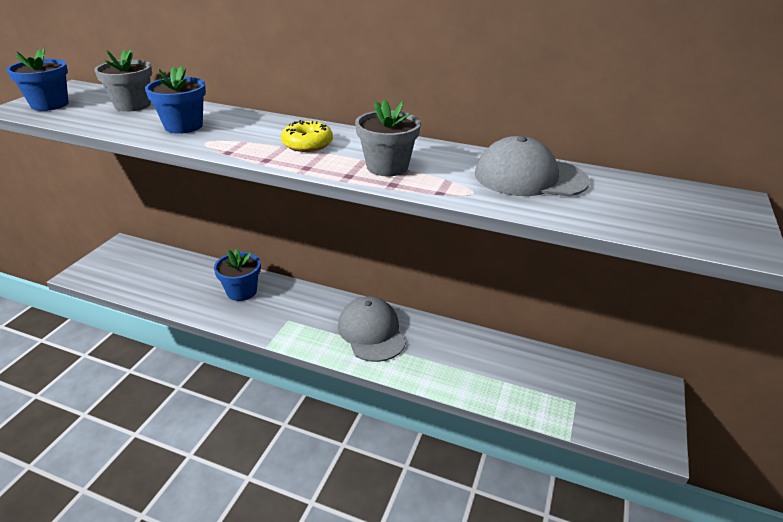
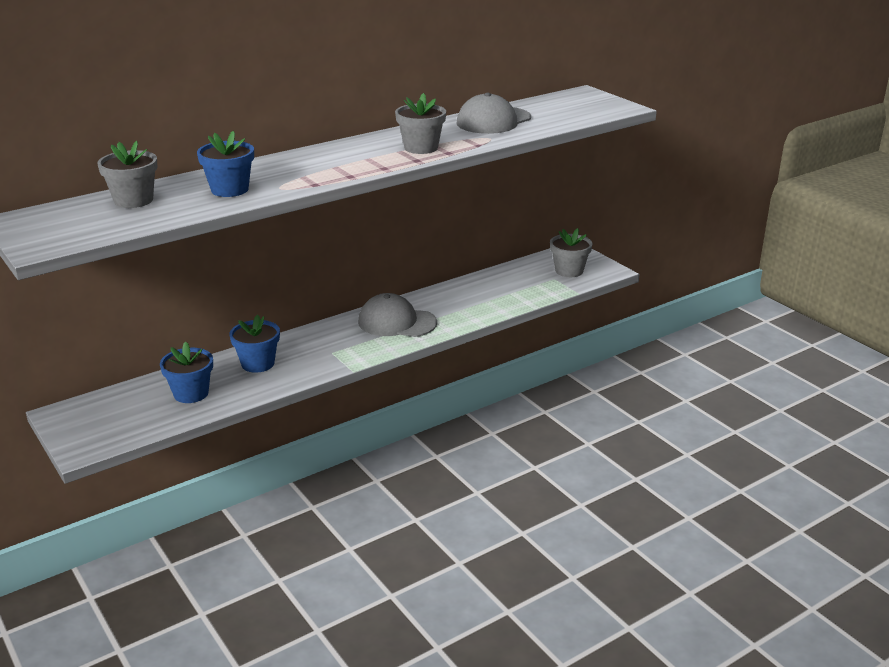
camera: 55 degrees left, 5 degrees down
(50, 104) = (58, 232): blue flower pot -> blue flower pot (191, 393)
(307, 144) = (344, 159): yellow donut -> none
(608, 406) = (569, 271): none -> grey flower pot

